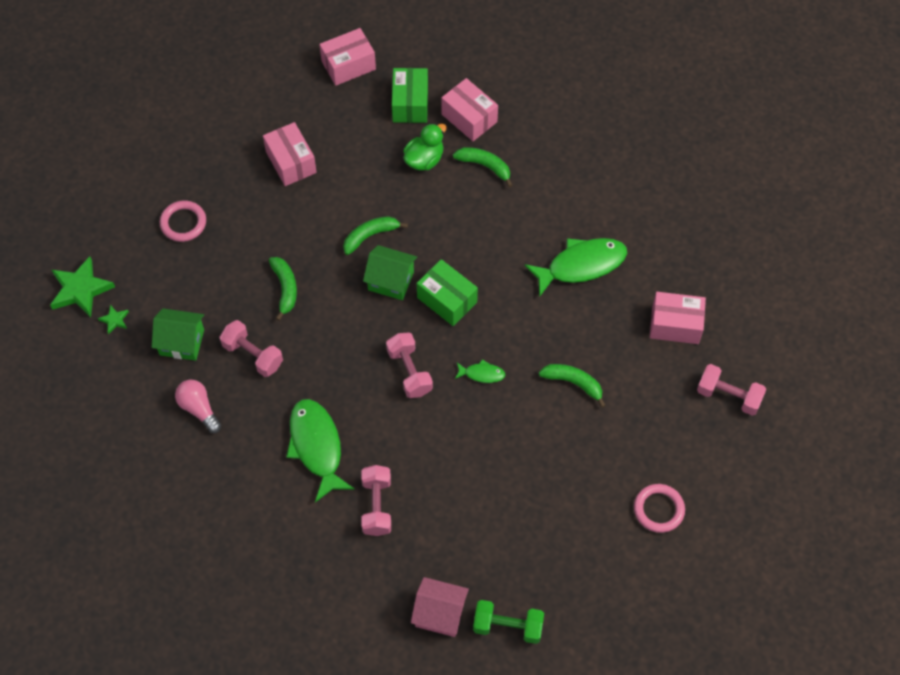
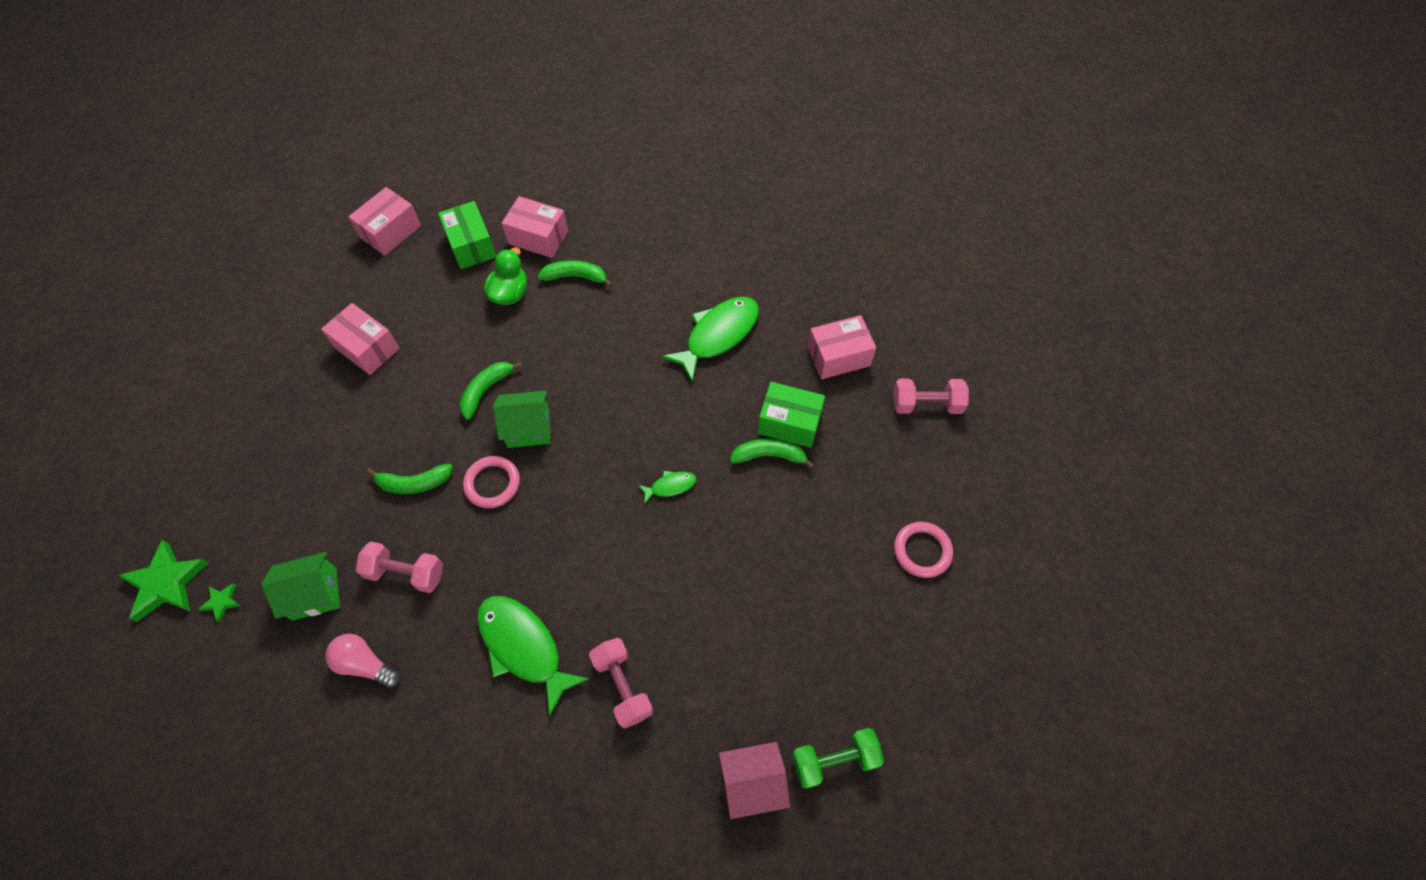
camera: 25 degrees left, 0 degrees up
(183, 223) = (267, 458): pink ring -> pink ring (492, 483)
(285, 288) = (414, 483): green banana -> green banana turned 120 degrees clockwise
(409, 372) = (591, 517): pink dumbbell -> none
(447, 300) = (597, 424): green box -> green box (789, 423)

